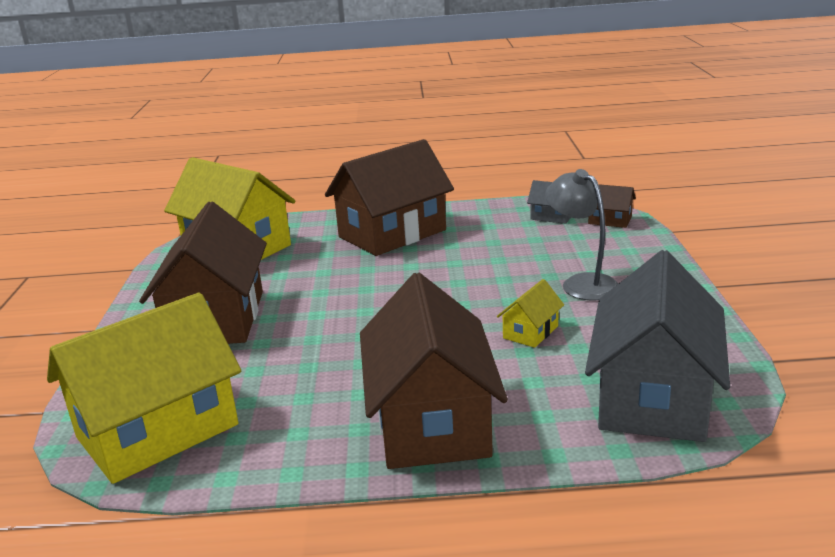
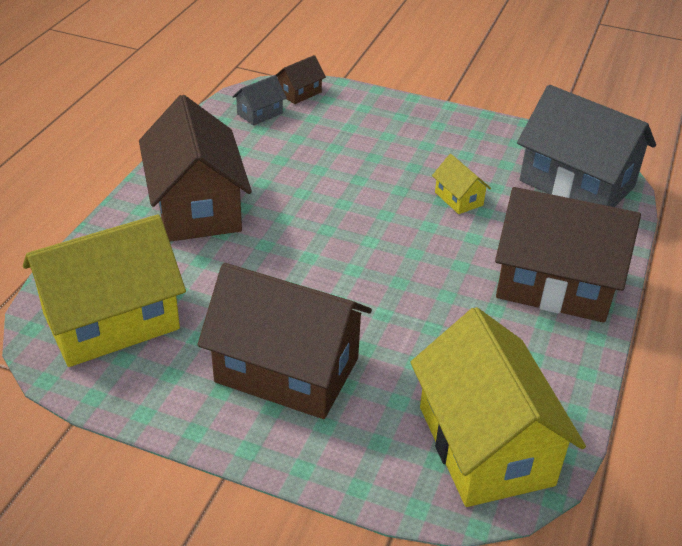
camera: 70 degrees left, 15 degrees up
(581, 283) = (400, 148): grey lamp -> none

